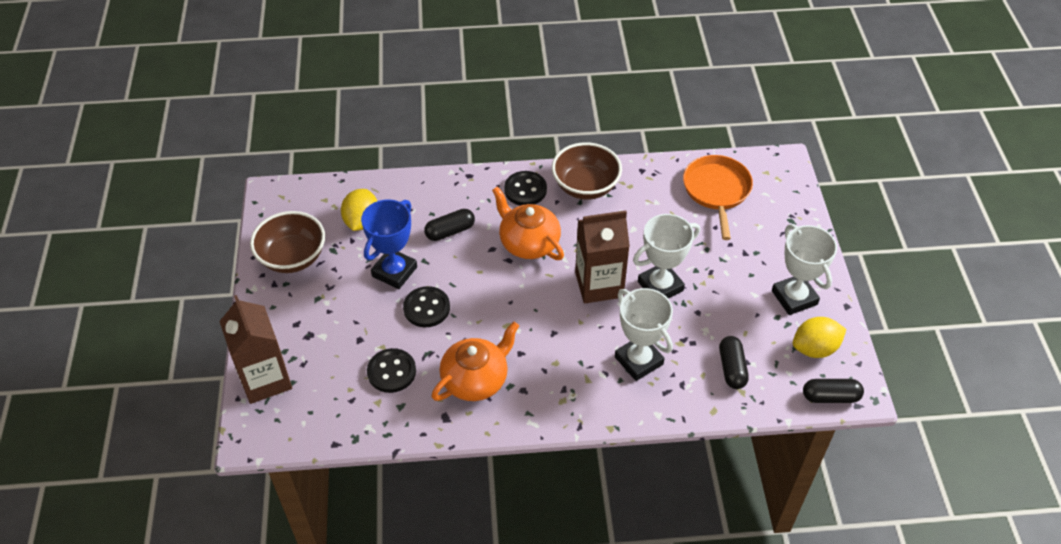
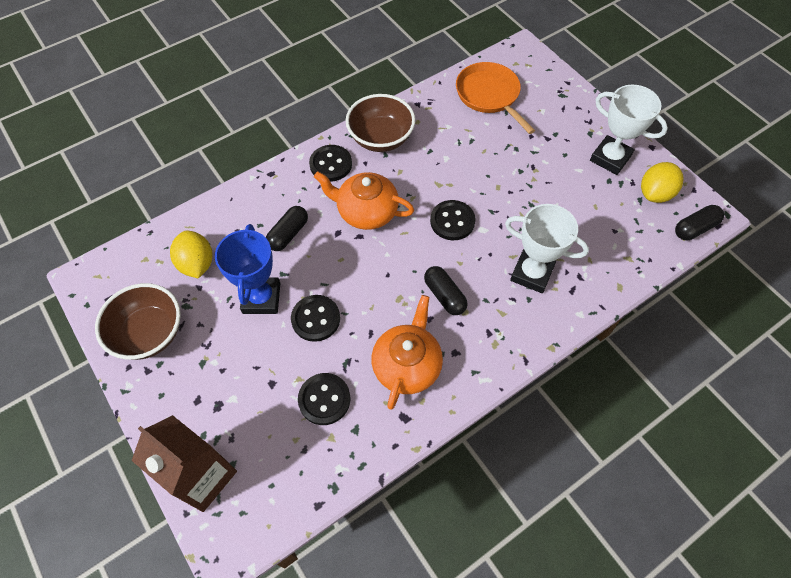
camera: 30 degrees left, 10 degrees up
(599, 285) = (452, 221): brown carton -> black button
(660, 286) = (502, 198): white trophy -> none
(732, 368) = (607, 242): black capsule -> black capsule (444, 295)

